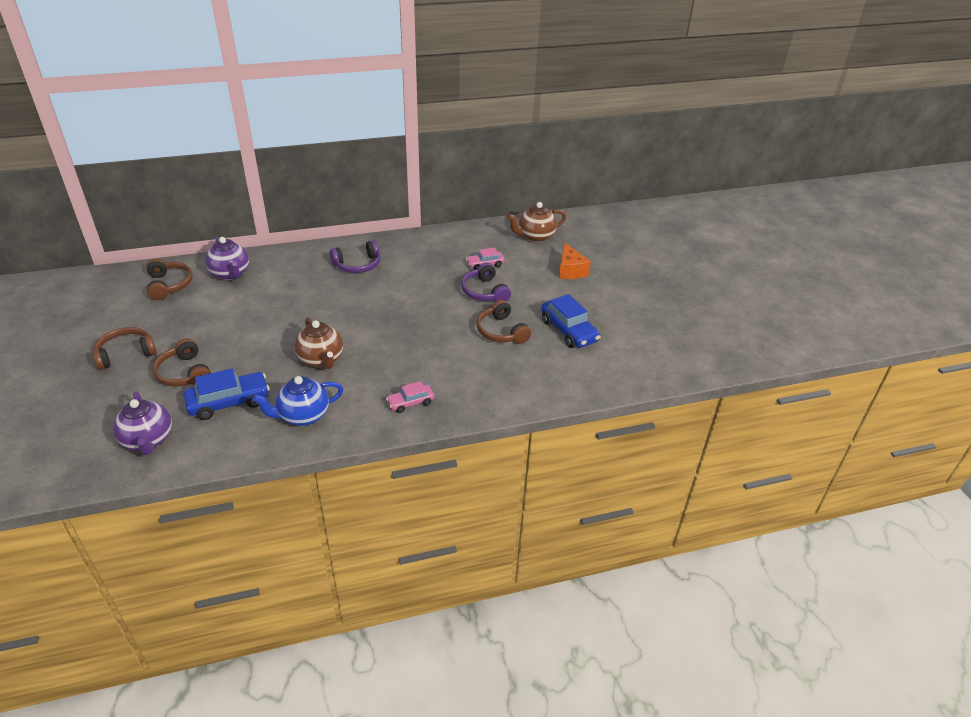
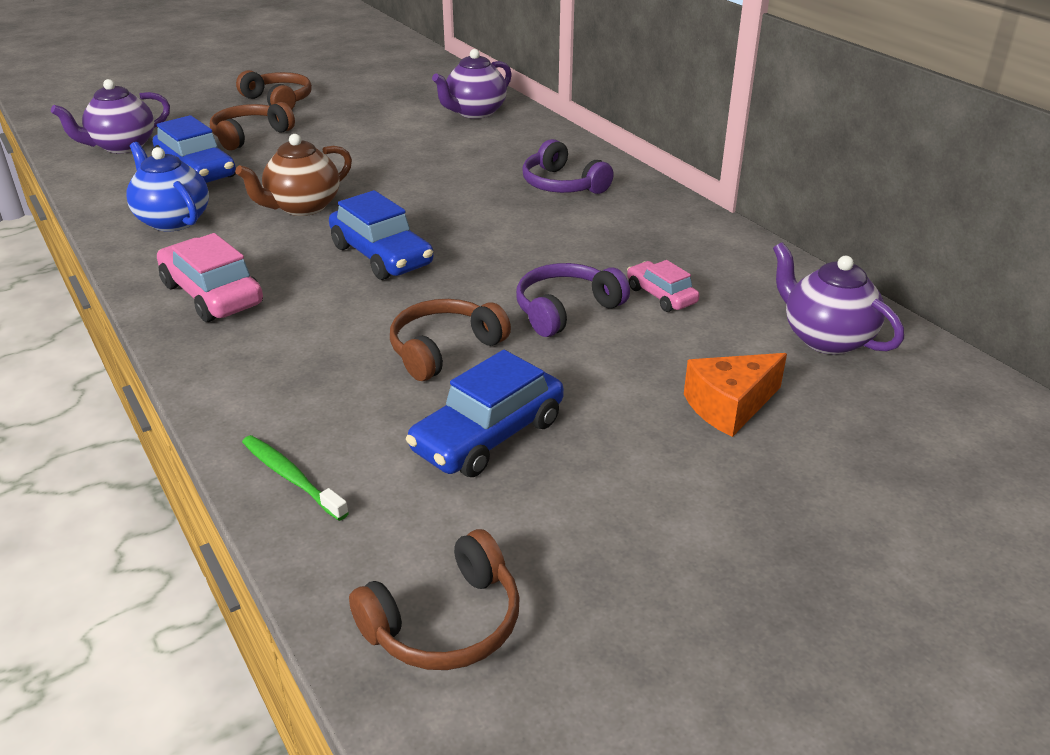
camera: 75 degrees right, 5 degrees down
(169, 285) = (427, 89): brown headphones -> brown headphones (445, 623)
(401, 337) = (381, 256): none -> blue car
(410, 402) = (212, 294): pink car -> pink car, size x1.70
(535, 236) = (826, 338): brown teapot -> purple teapot
(579, 387) = (291, 477): none -> green toothbrush

